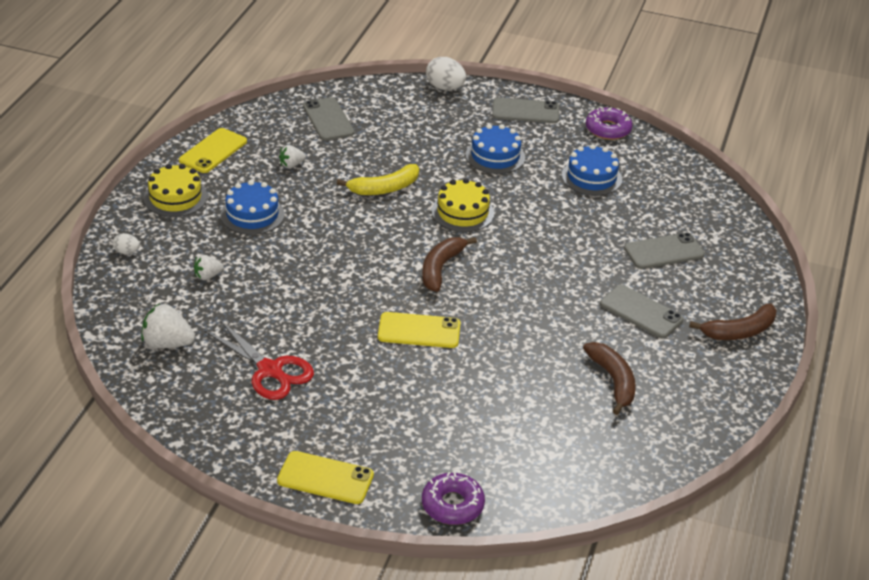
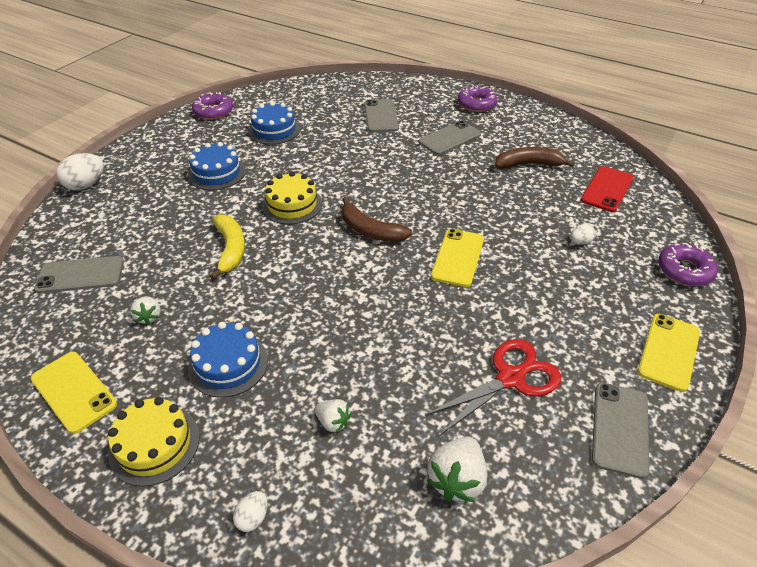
camera: 75 degrees left, 5 degrees up
(207, 276) = (333, 422): white strawberry -> white strawberry turned 45 degrees counterclockwise
(475, 422) = (580, 242): none -> white egg
(525, 111) = (159, 146): grey phone -> grey phone (620, 428)
(588, 450) = (607, 189): none -> red phone
(739, 331) = (476, 104): brown banana -> purple donut

